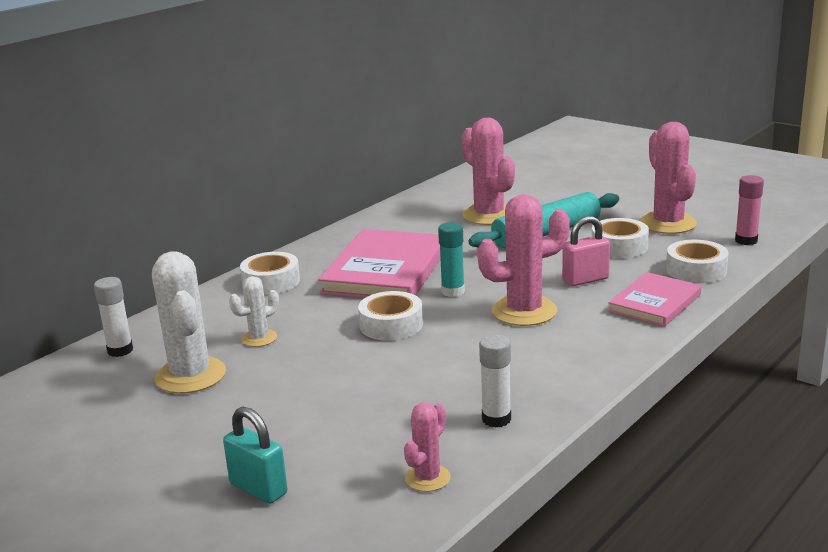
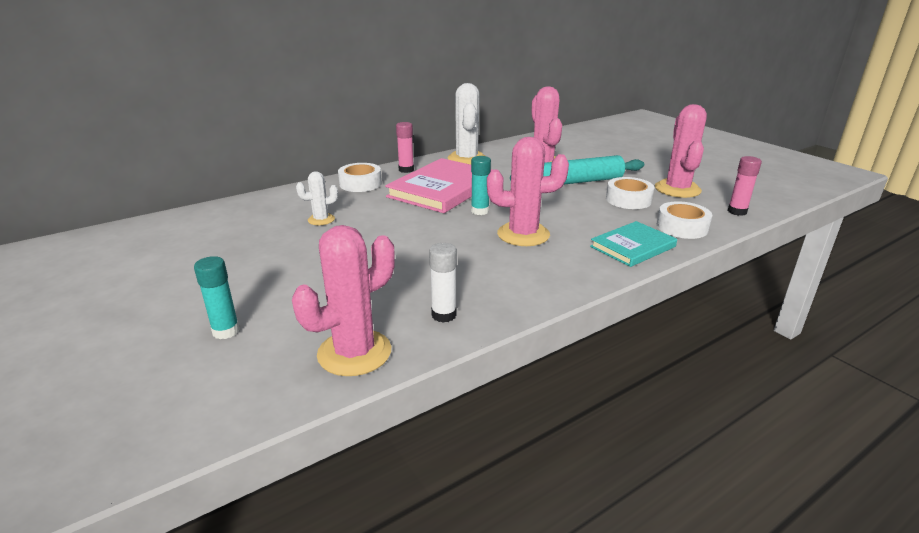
camera: 15 degrees right, 5 degrees up
(120, 350) = (227, 211): white glue stick -> none
(190, 376) = (255, 237): white cactus -> white cactus (467, 159)
(258, 489) = (226, 331): turquoise padlock -> turquoise glue stick
(317, 252) = (406, 170): none -> pink glue stick
(391, 325) = (418, 227): white tape -> none
(427, 478) = (354, 353): pink cactus -> pink cactus, size x1.87
(585, 280) = (586, 219): pink padlock -> none
(655, 303) = (633, 247): pink book -> turquoise book

